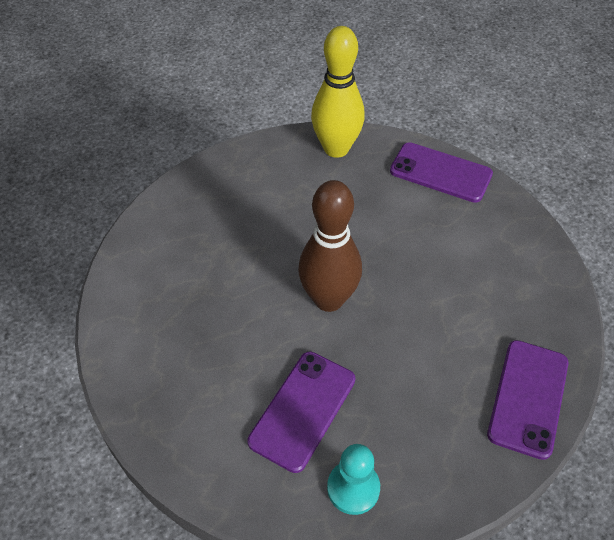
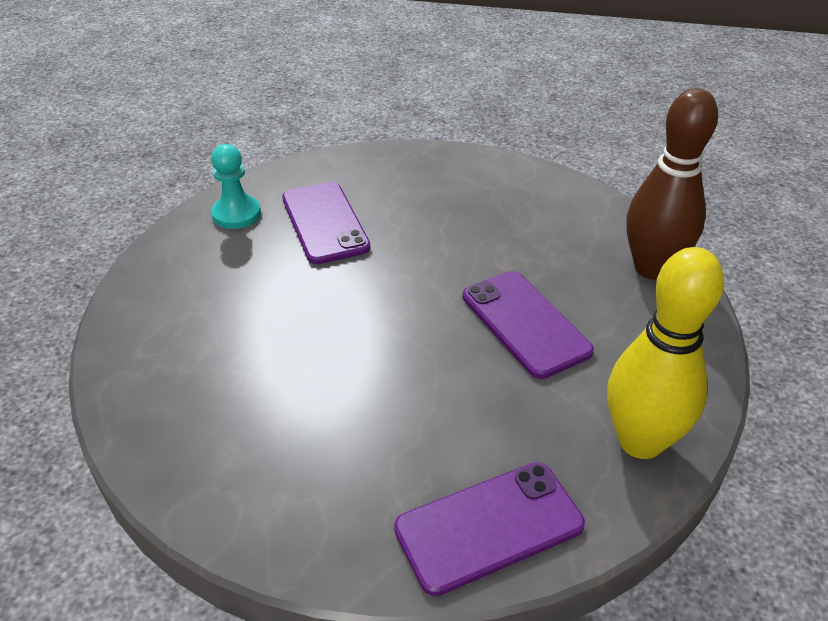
camera: 130 degrees right, 10 degrees down
(328, 299) = (408, 294): brown bowling pin -> brown bowling pin (652, 268)
(528, 398) = (144, 354): purple phone -> purple phone (525, 323)

